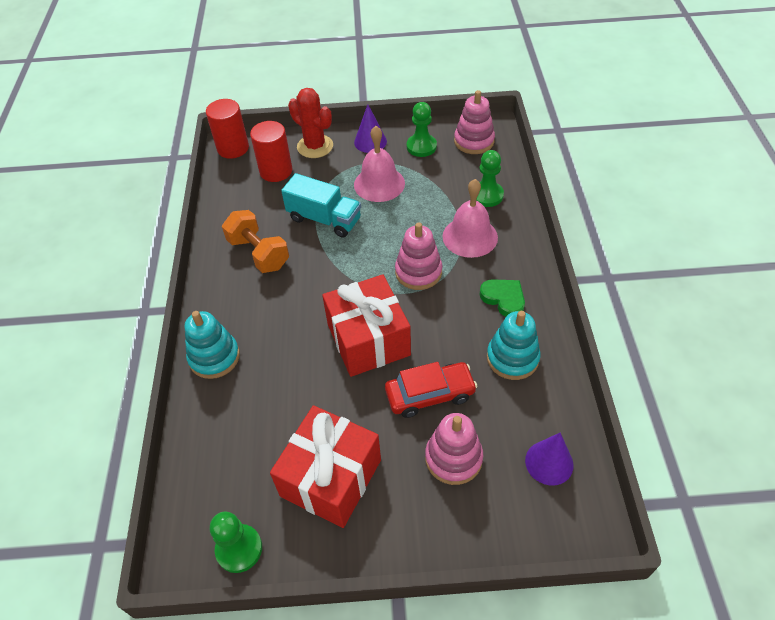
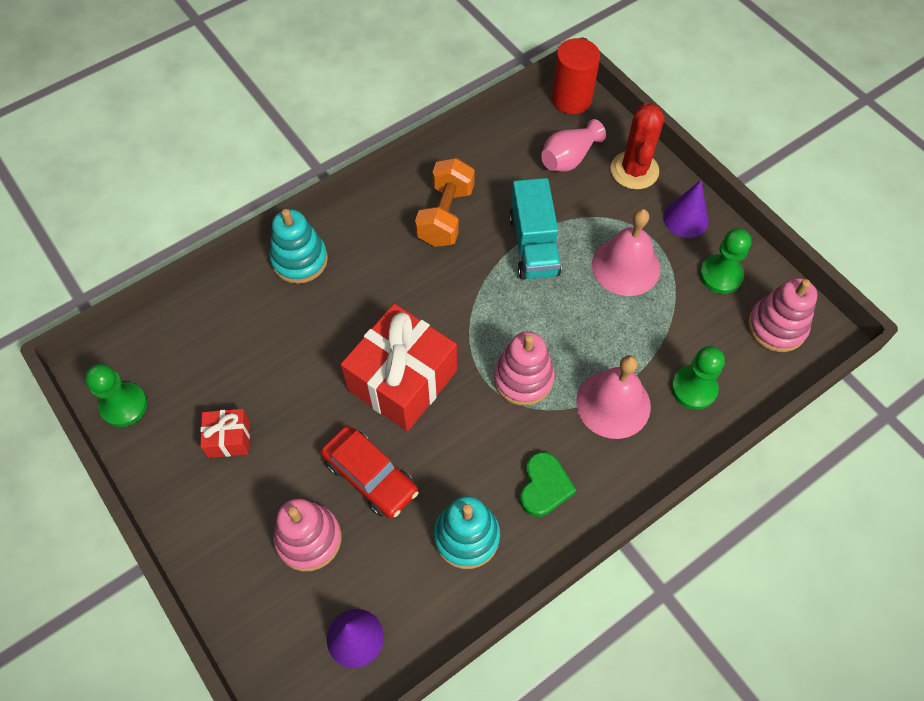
camera: 55 degrees right, 10 degrees up
(276, 171) = (568, 158): red cylinder -> pink vase
(331, 478) = (229, 438): red gift -> red gift, size x0.47

